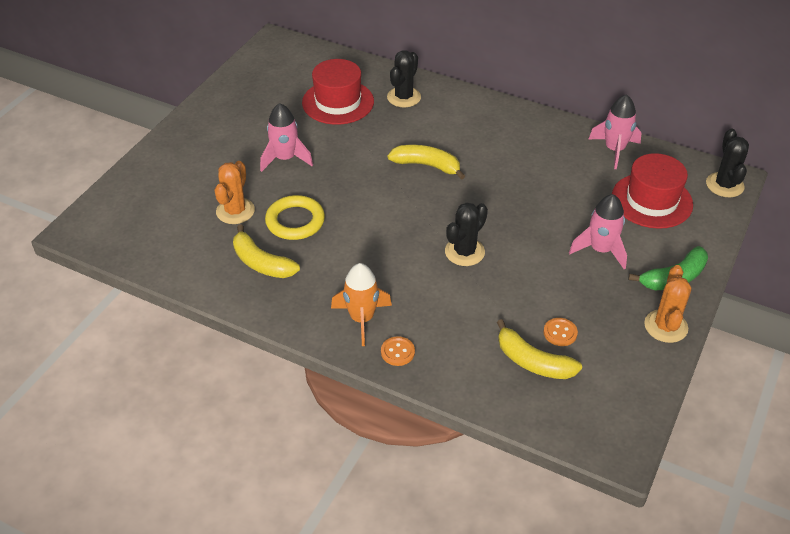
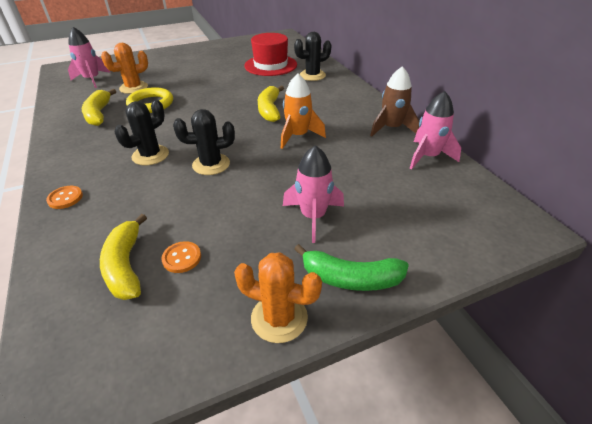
camera: 40 degrees right, 5 degrees down
(285, 158) = (199, 77): pink rocket -> pink rocket (92, 80)
(362, 319) = (86, 167): orange rocket -> orange rocket (298, 136)
(427, 165) = (270, 110): yellow banana -> yellow banana turned 150 degrees counterclockwise
(556, 133) = (391, 128): none -> brown rocket
(651, 200) = (415, 205): red hat -> none
(665, 326) = (279, 318): orange cactus -> orange cactus turned 60 degrees clockwise
(724, 185) = (514, 229): black cactus -> black cactus (150, 155)

